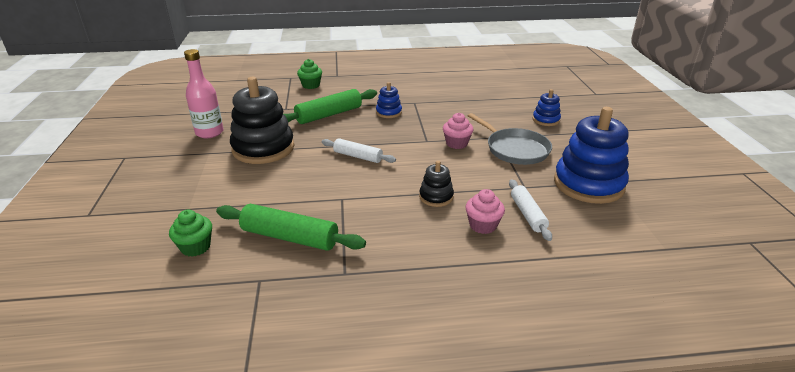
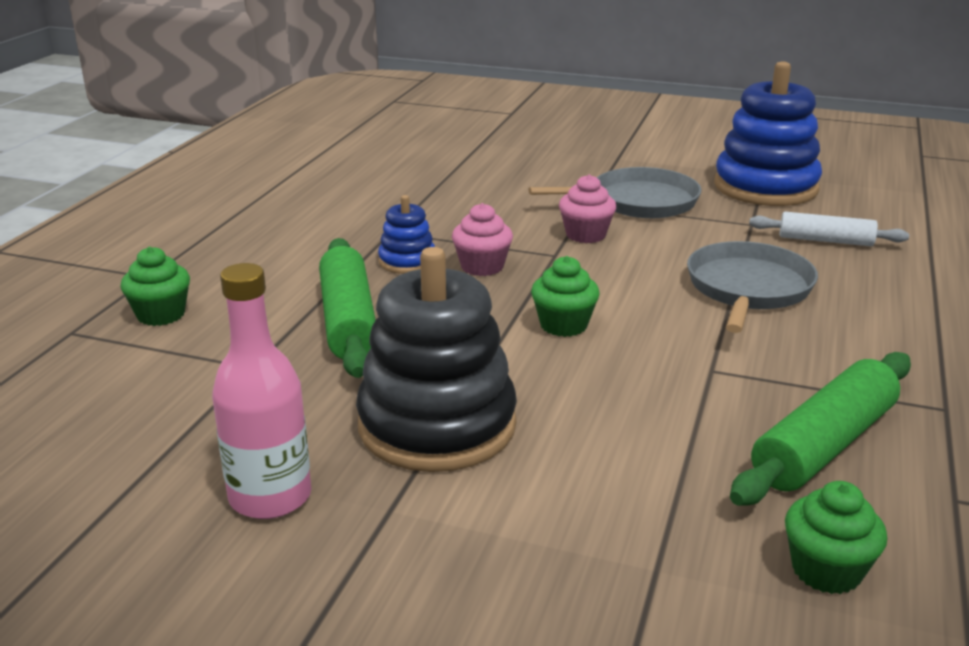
camera: 65 degrees left, 5 degrees down
(358, 156) = (563, 325): white rolling pin -> green cupcake
(436, 197) = (748, 289): black stacking toy -> grey pan
(483, 225) = (842, 275): pink cupcake -> pink cupcake (482, 267)
(546, 120) = (563, 160): blue stacking toy -> none

